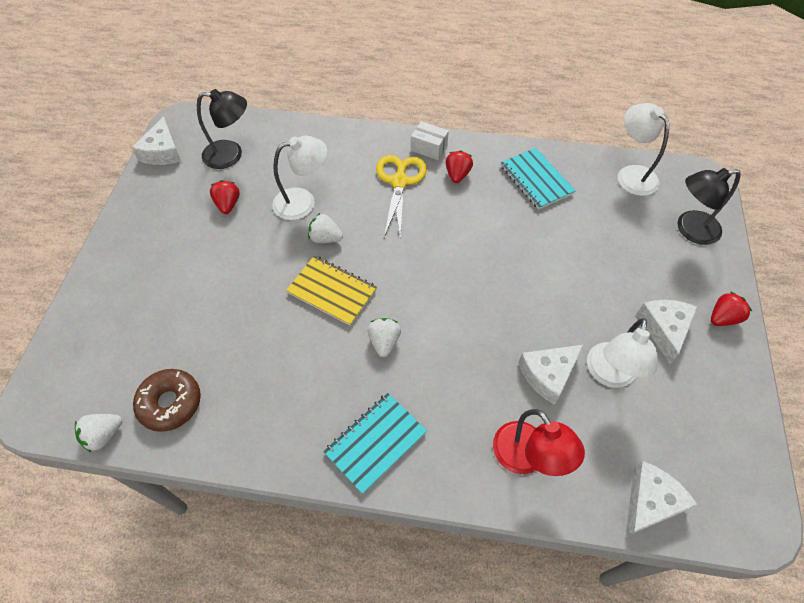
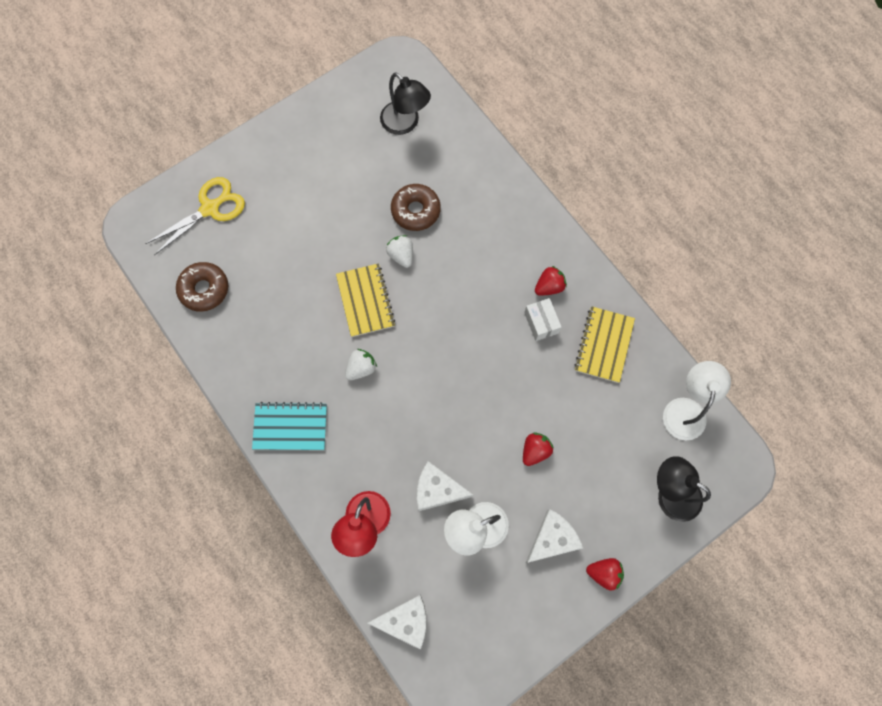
camera: 45 degrees right, 15 degrees up
(104, 435) = (154, 276): white strawberry -> none
(162, 152) = (362, 80): white cheese -> none
(228, 204) = (364, 168): red strawberry -> red strawberry (535, 451)
(303, 202) = (415, 211): white lamp -> brown donut
(399, 181) = (500, 254): yellow scissors -> yellow scissors (210, 208)
(429, 148) = (554, 243): white box -> white box (541, 323)
(536, 180) = (603, 345): turquoise notebook -> yellow notebook

